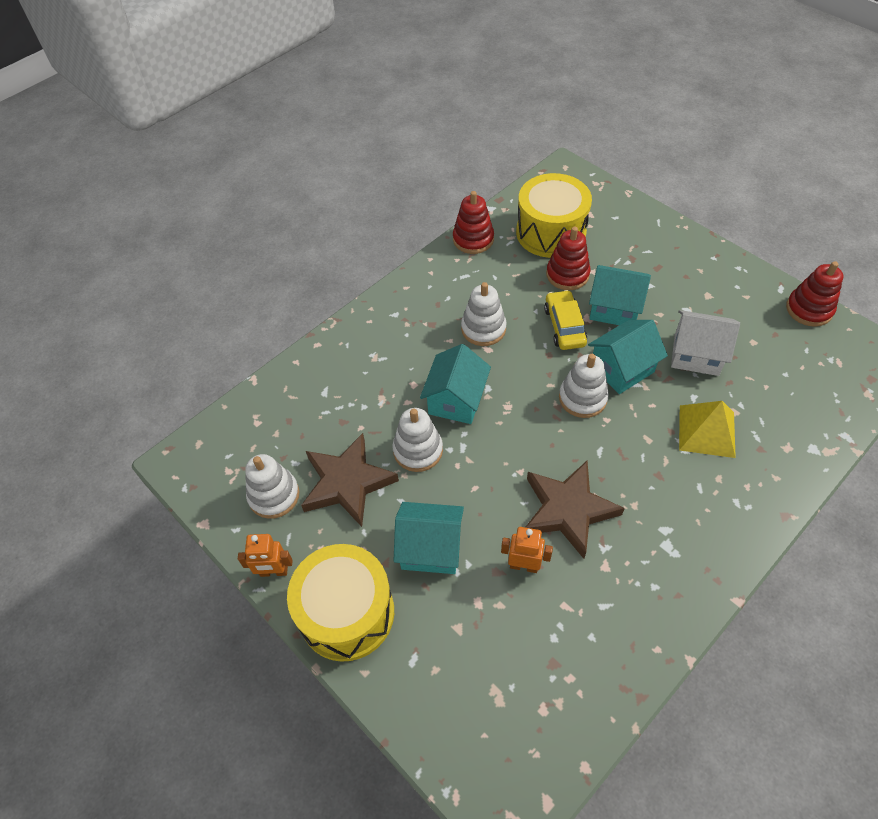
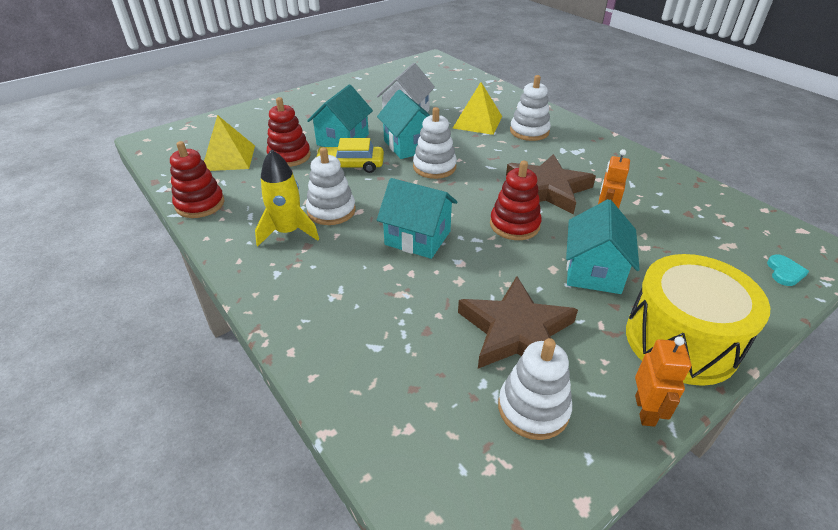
camera: 85 degrees left, 15 degrees down
(418, 450) = (477, 270): white stacking toy -> white stacking toy (529, 131)
(447, 307) = (288, 232): none -> yellow rocket
(458, 747) = (784, 272): none -> turquoise heart
(550, 232) = (228, 158): yellow drum -> yellow pyramid
(809, 309) = (382, 72): red stacking toy -> red stacking toy (514, 225)

